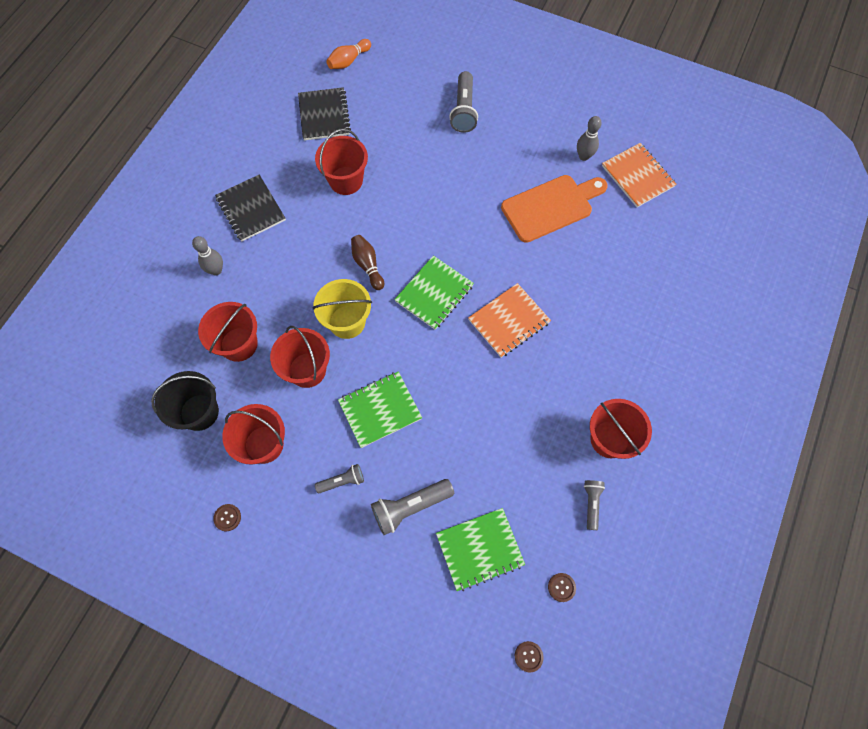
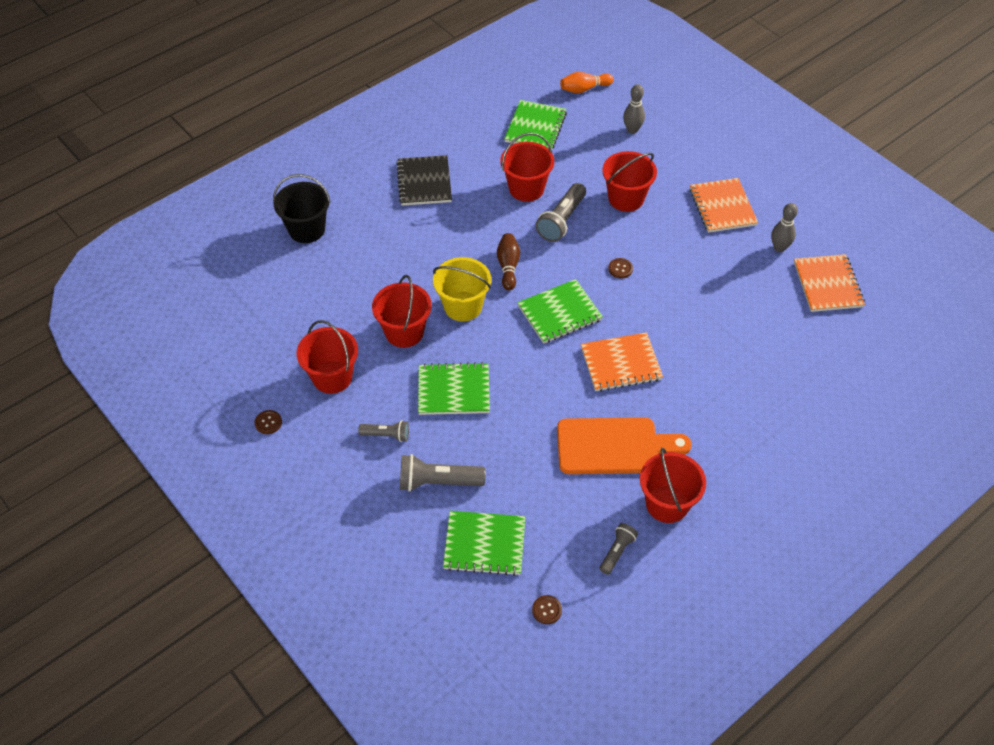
camera: 25 degrees right, 15 degrees down
(199, 412) = (289, 329): black bucket -> black bucket (307, 229)
(216, 270) = (366, 221): grey bowling pin -> grey bowling pin (632, 130)
(239, 344) = (354, 288): red bucket -> red bucket (626, 198)
(324, 115) = (535, 127): black notebook -> green notebook
(464, 110) = (676, 167): grey flashlight -> grey flashlight (562, 220)
(520, 135) = (722, 207): none -> orange notebook
(528, 656) = (482, 654): brown button -> brown button (620, 269)
(551, 207) = (719, 280): orange cutting board -> orange cutting board (614, 446)

